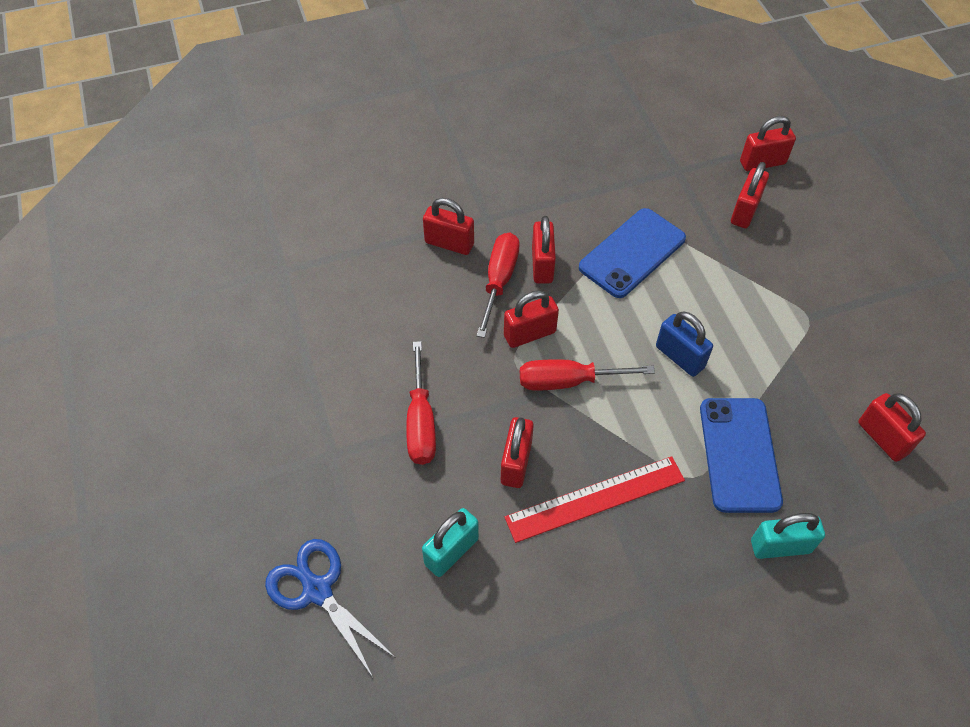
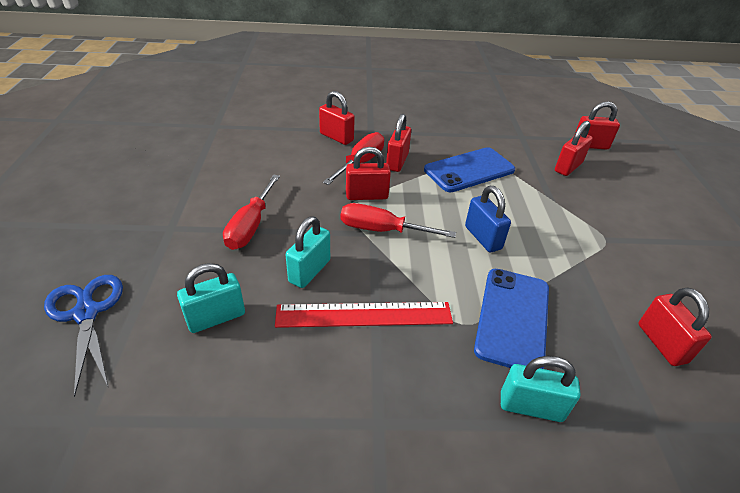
camera: 15 degrees right, 15 degrees down
(516, 463) = (309, 271): red padlock -> turquoise padlock

